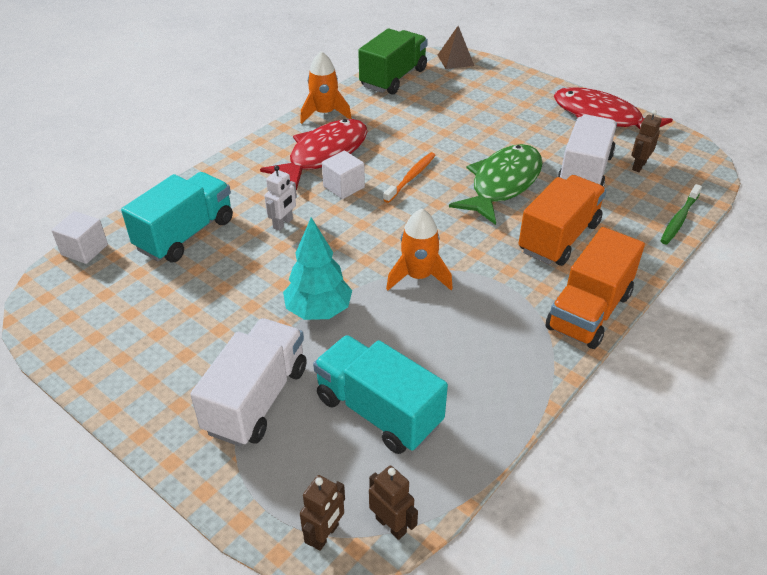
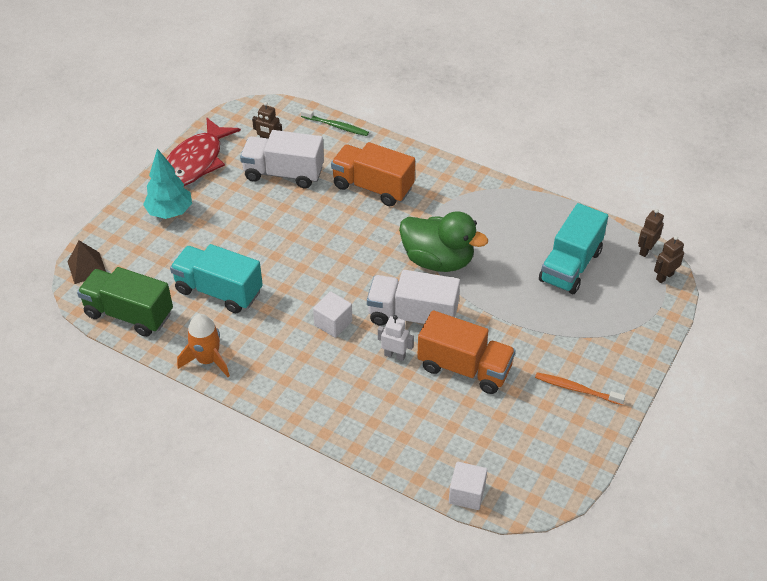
camera: 100 degrees left, 5 degrees up
(186, 234) = (426, 422): turquoise truck -> turquoise truck (219, 291)
(257, 399) = (584, 329): white truck -> white truck (412, 316)
(319, 311) = (491, 312): turquoise tree -> turquoise tree (170, 212)
(324, 154) = (283, 347): red fish -> none
(325, 535) = (664, 277): brown robot -> brown robot turned 60 degrees counterclockwise
(411, 177) = (310, 279): orange toothbrush -> orange toothbrush (576, 389)
(418, 276) = (438, 260): orange rocket -> green duck
(502, 184) = (309, 221): green fish -> none
(588, 311) = (448, 172): orange truck -> orange truck (464, 368)

